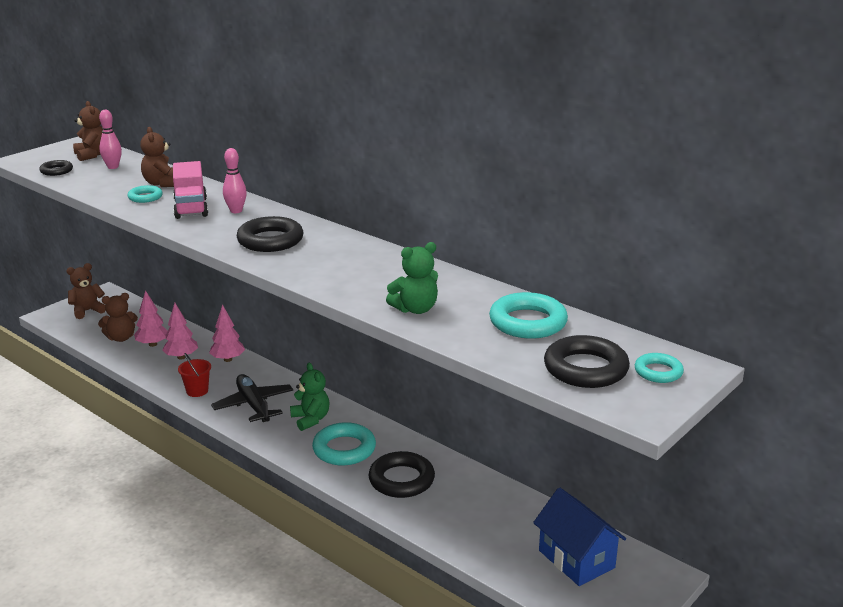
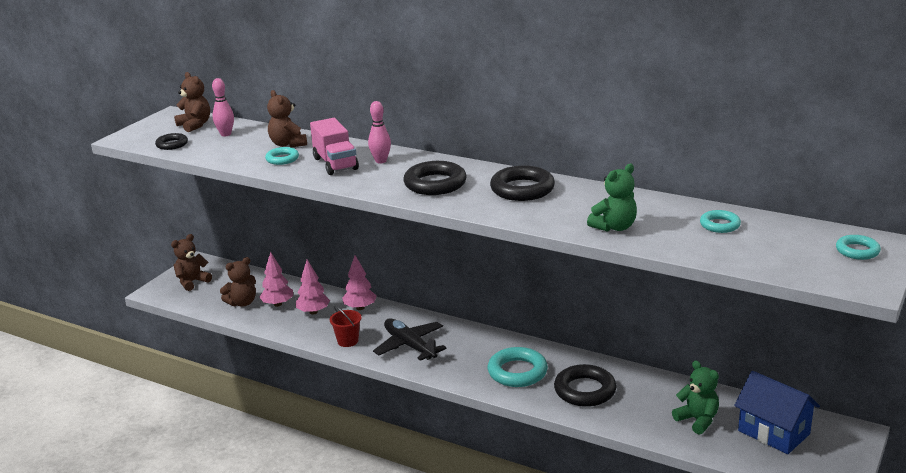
camera: 10 degrees left, 0 degrees up
(310, 419) = (471, 350): green teddy bear -> green teddy bear (697, 420)
(528, 322) = (720, 225): turquoise ring -> turquoise ring, size x0.57
(585, 369) = (796, 257): black ring -> black ring (522, 189)

